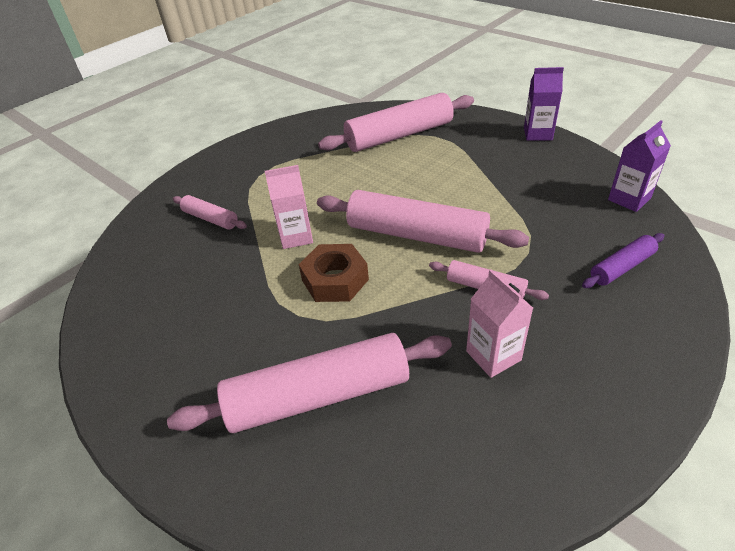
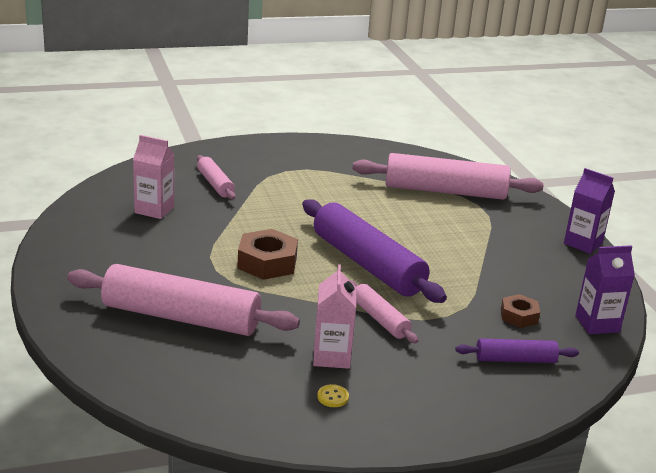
camera: 25 degrees right, 15 degrees down
(296, 237) = (268, 224): pink carton -> pink carton (154, 210)
(416, 235) = (367, 264): pink rolling pin -> purple rolling pin
(544, 405) = (333, 397): none -> yellow button
(575, 222) = (519, 316): none -> brown nut

